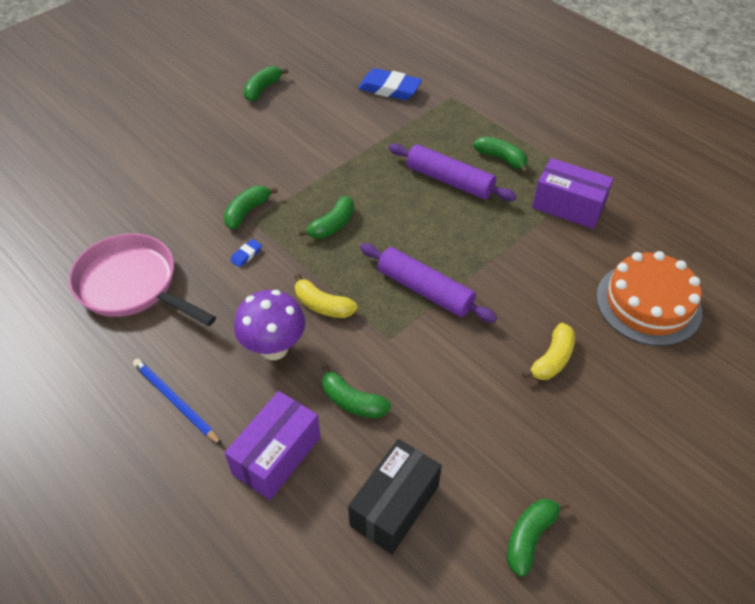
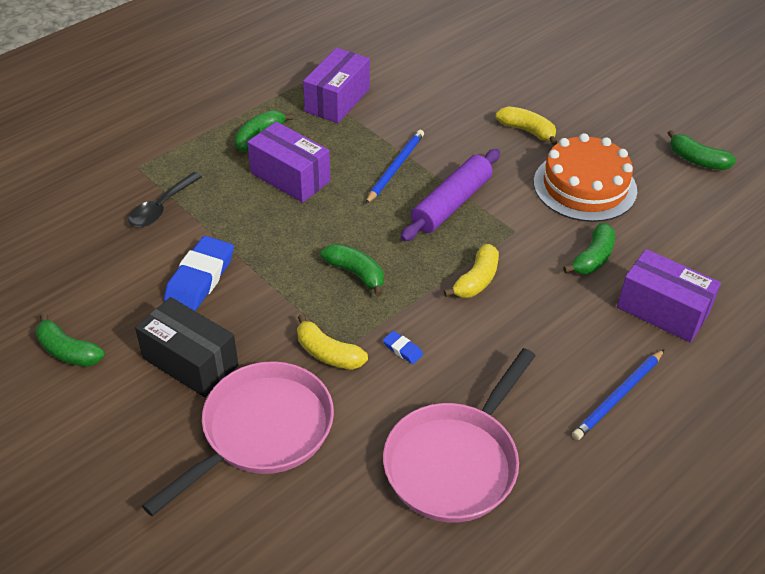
camera: 90 degrees left, 5 degrees down
(180, 181) = (261, 432): none -> pink pan
(247, 212) = (328, 353): green banana -> yellow banana
(274, 348) = (537, 318): purple mushroom -> none
(389, 89) = (106, 219): blue eraser -> blue eraser (200, 278)
(394, 506) = (691, 232): black box -> black box (190, 362)
(405, 113) = (161, 207): none -> black spoon
(449, 180) = (290, 177): purple rolling pin -> purple box
(472, 249) = (395, 168): none -> blue pencil
(648, 303) = (460, 71): orange cake -> orange cake (585, 186)

